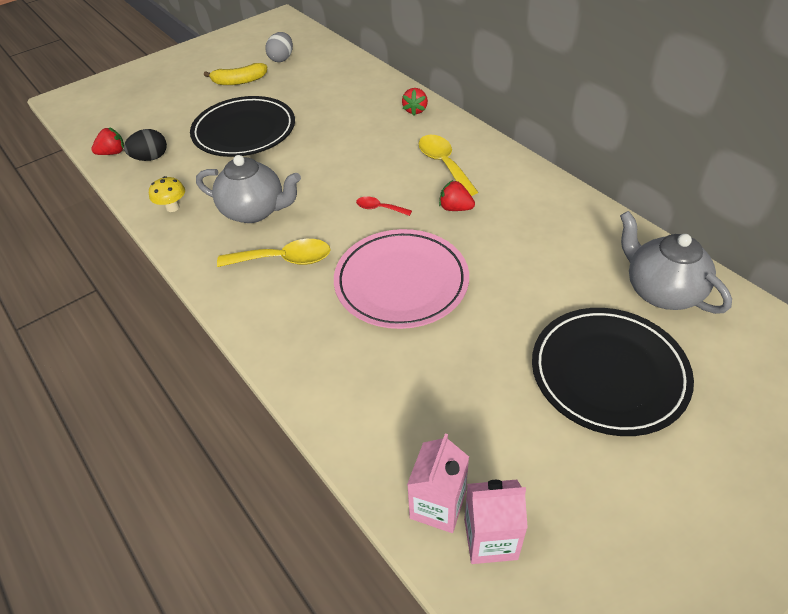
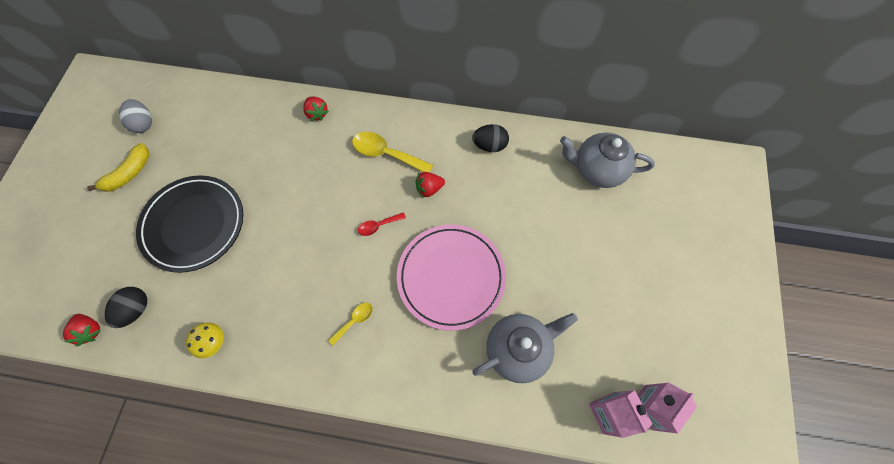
camera: 45 degrees left, 20 degrees up
(112, 153) = (90, 330): red strawberry -> red strawberry turned 120 degrees clockwise
(254, 211) = (287, 295): grey teapot -> grey teapot (518, 349)
(284, 259) = (354, 321): yellow spoon -> yellow spoon, size x0.54
(554, 208) = (489, 145): none -> black egg
(608, 373) = (617, 251): black plate -> none

